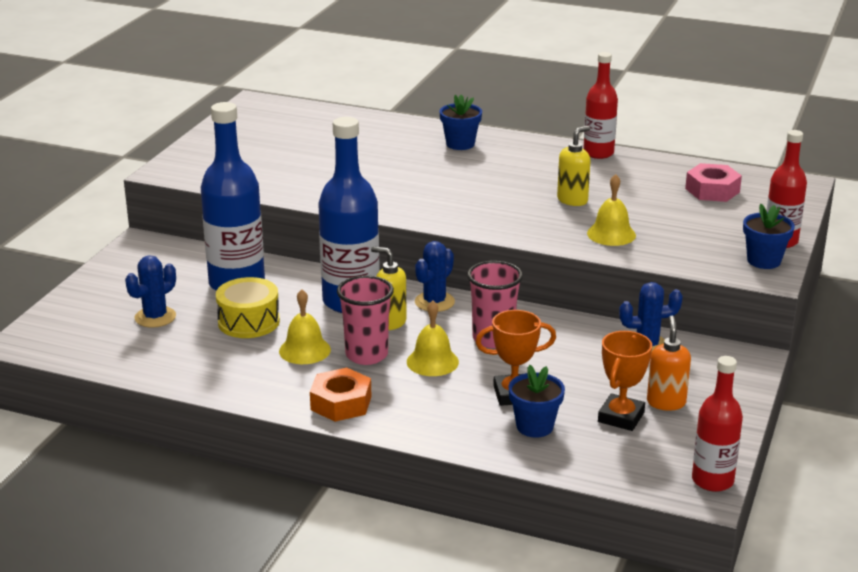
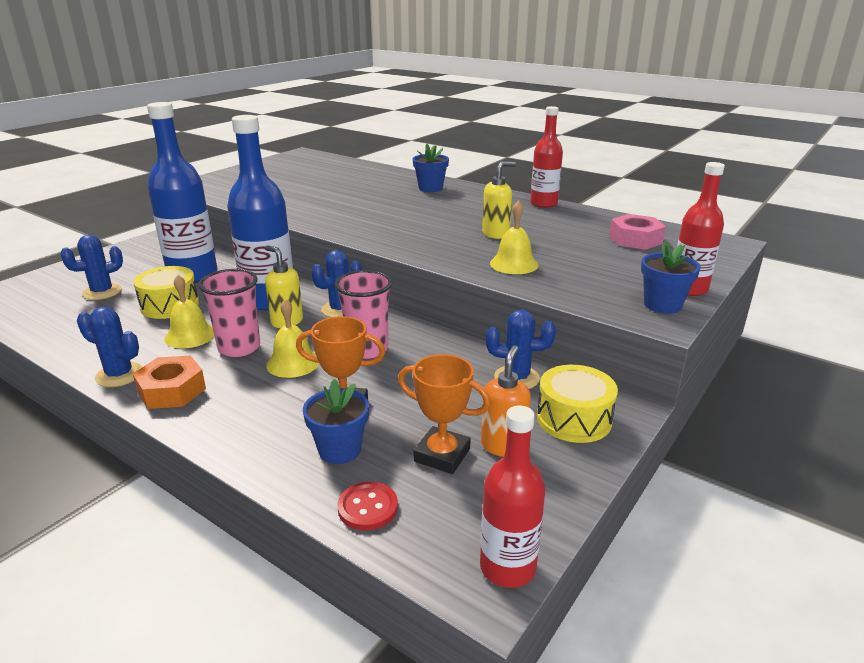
camera: 15 degrees right, 0 degrees up
(274, 397) = (119, 375): none -> blue cactus
(588, 462) = (368, 507): none -> red button
(621, 417) = (442, 455): orange trophy -> orange trophy turned 75 degrees clockwise
(712, 373) = (574, 419): none -> yellow drum

